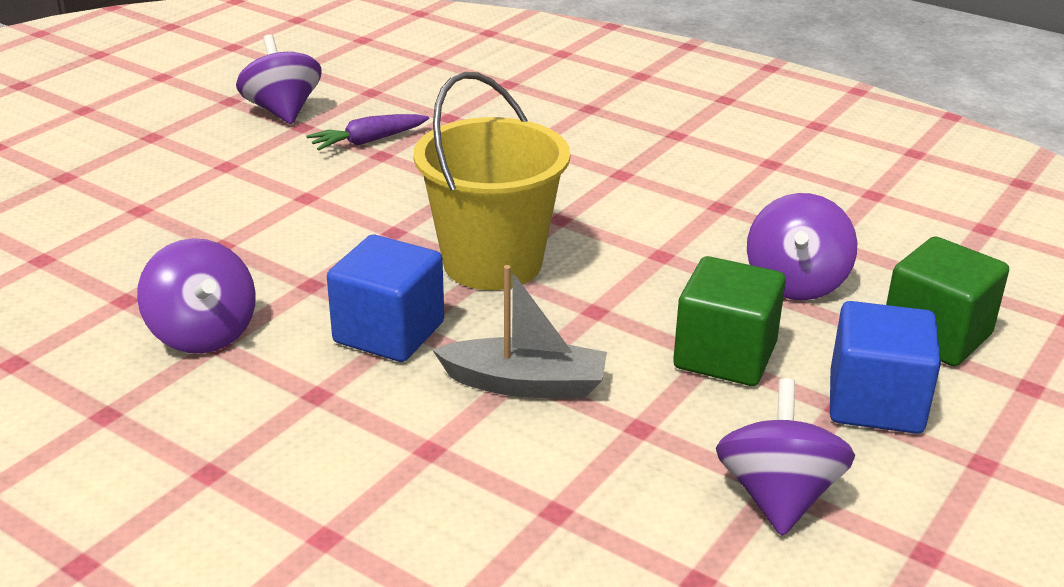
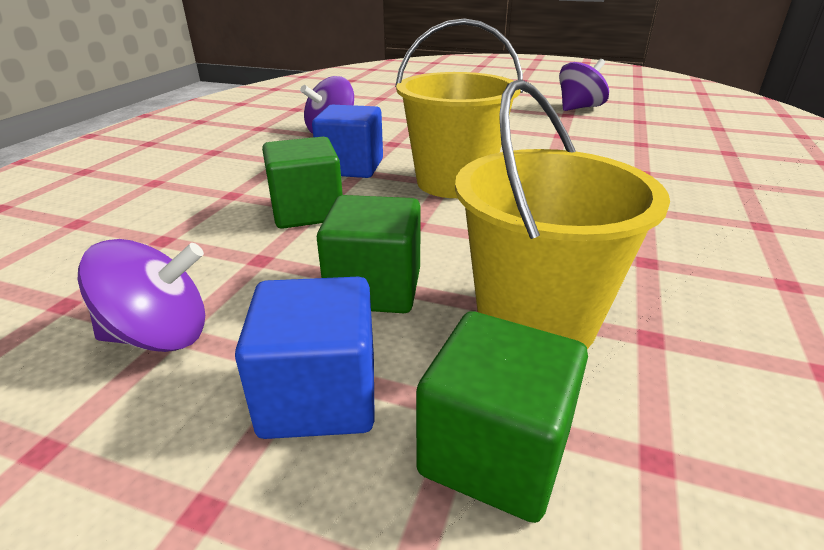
camera: 75 degrees right, 0 degrees up
(368, 141) = (573, 130): purple carrot -> none
(525, 384) = (307, 212): grey boat -> green cube
(796, 283) = (536, 320): purple spinning top -> yellow bucket

